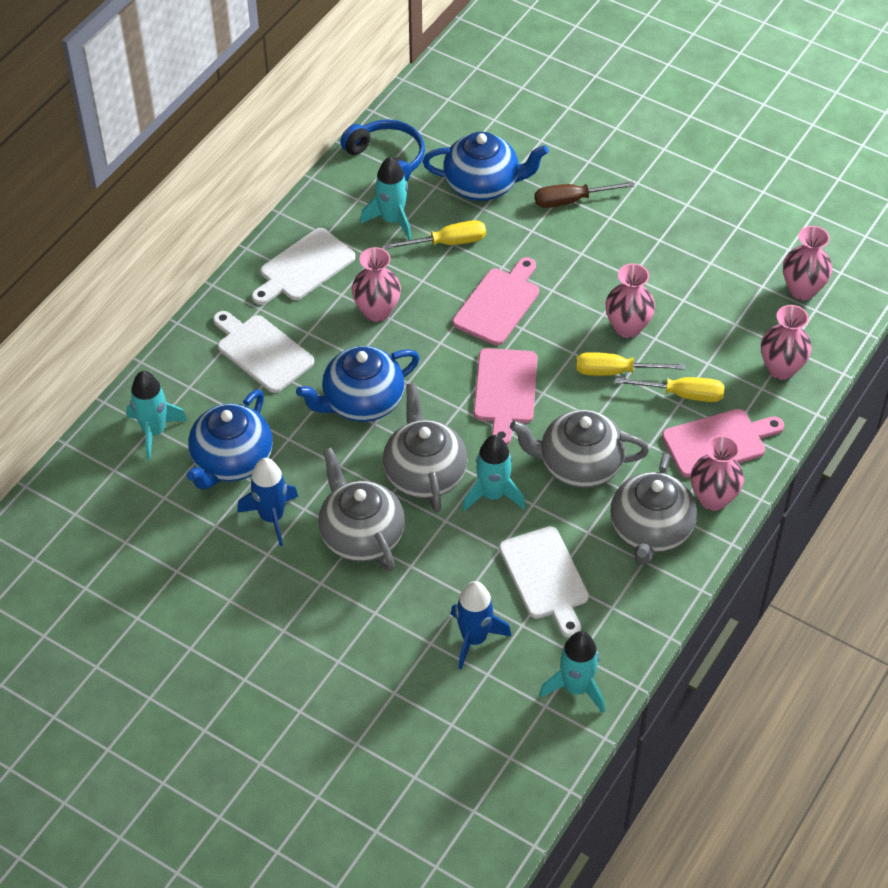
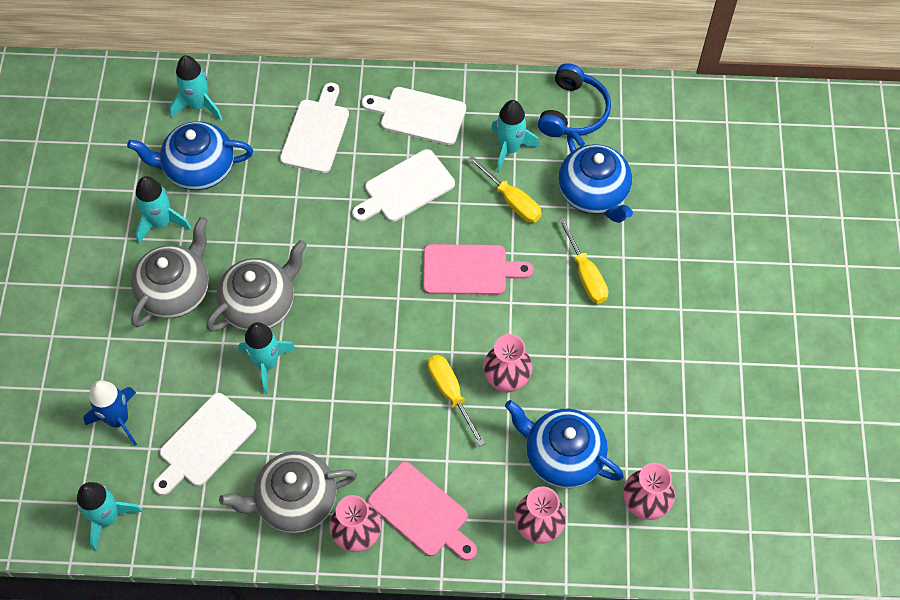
camera: 60 degrees right, 10 degrees up
(272, 517) = (161, 223): blue rocket -> turquoise rocket
(362, 402) = (306, 225): blue teapot -> blue teapot (562, 456)
(377, 311) = (405, 188): pink vase -> white cutting board
(505, 390) = (379, 320): pink cutting board -> none
(571, 200) = (622, 268): brown screwdriver -> none
(579, 465) = (333, 413): grey teapot -> none
(682, 394) = (458, 459): yellow screwdriver -> yellow screwdriver (585, 274)

